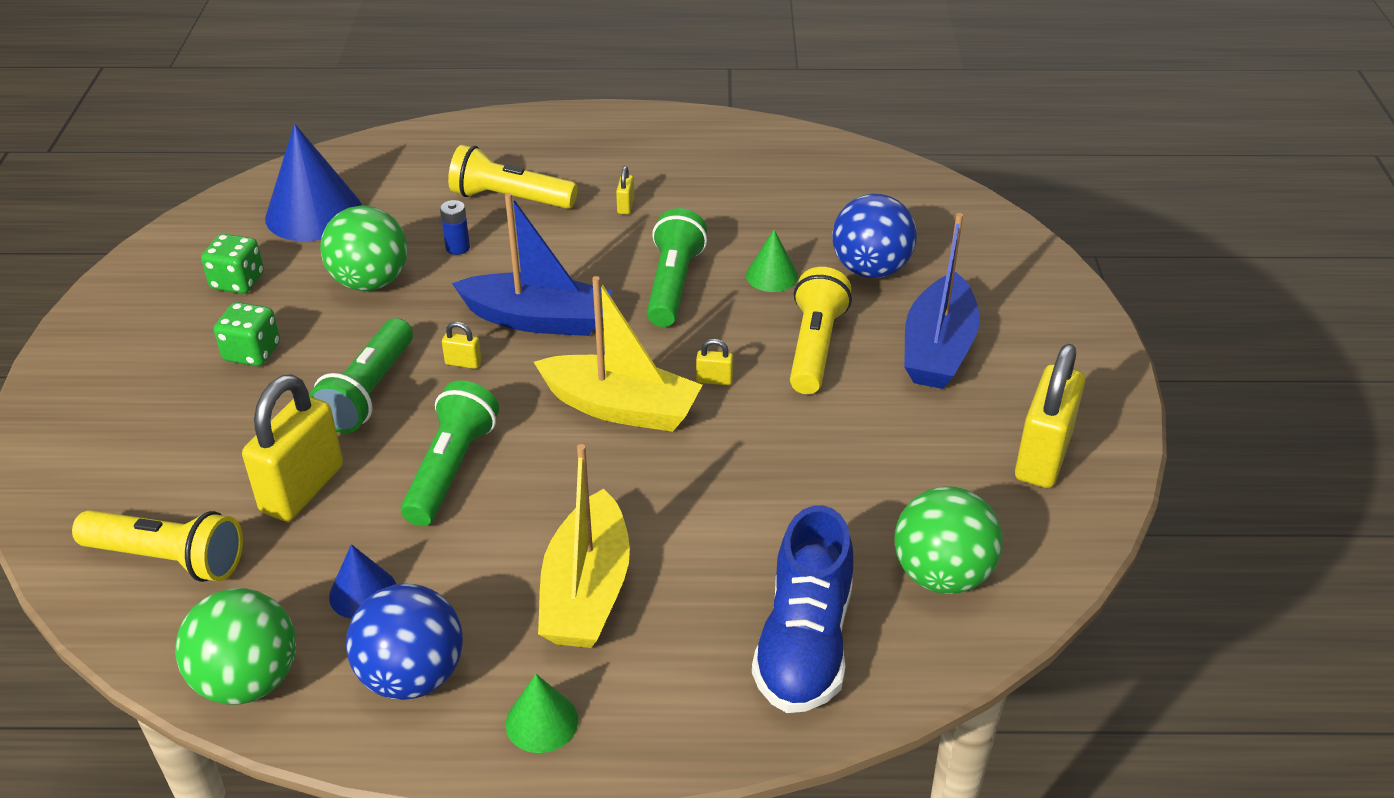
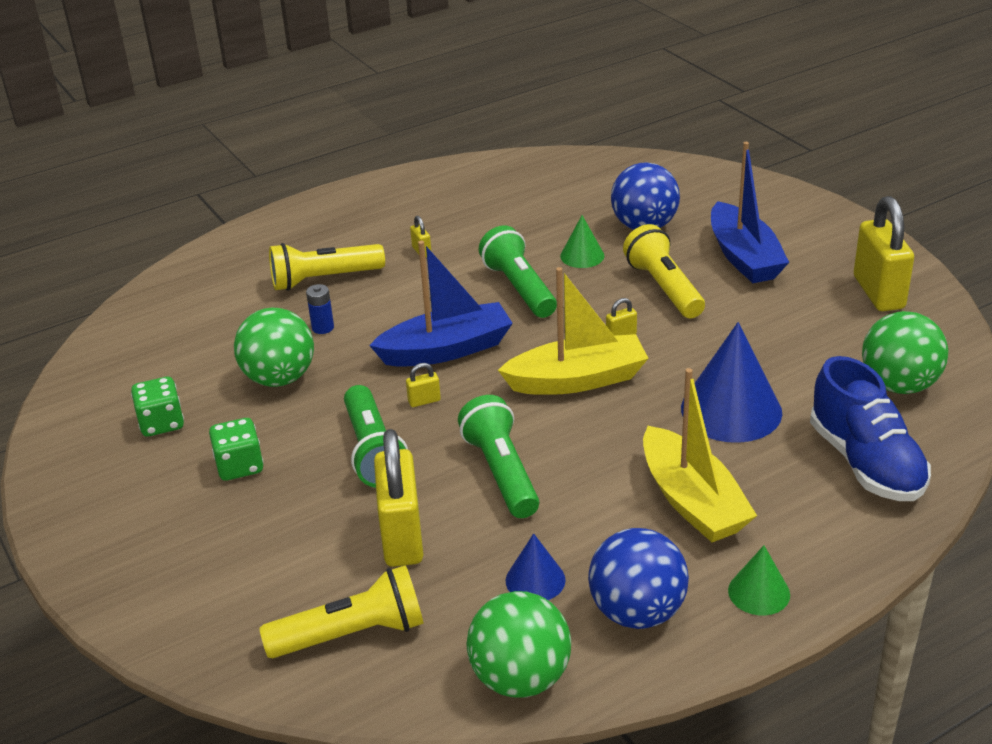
camera: 30 degrees left, 5 degrees down
(314, 213) = (168, 350): blue cone -> blue cone (731, 410)

